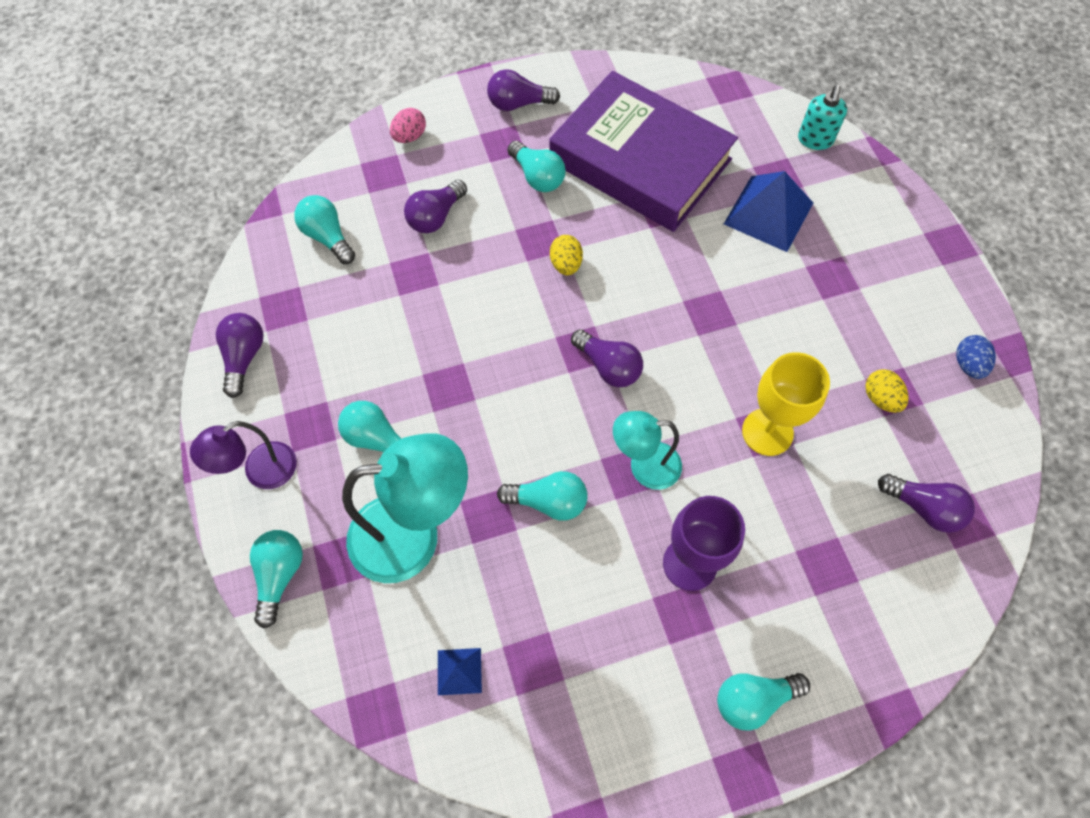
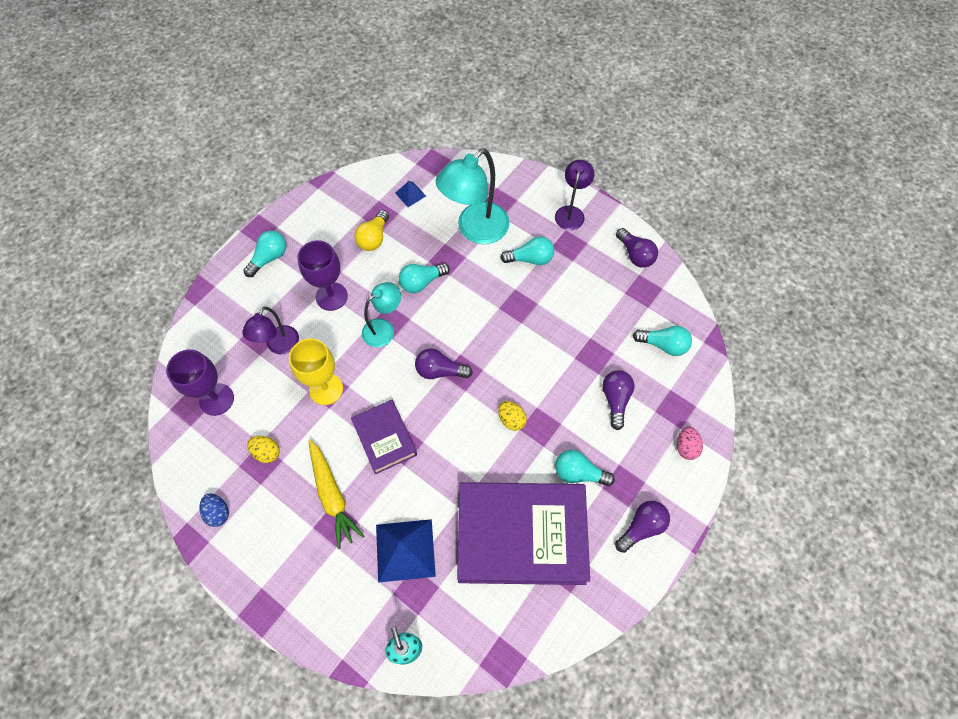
camera: 145 degrees right, 0 degrees up
(279, 575) = (520, 181): turquoise light bulb -> none
(569, 625) = (374, 238): none -> yellow light bulb
(726, 330) = (384, 438): none -> purple book
(804, 532) = (279, 346): none -> purple lamp
(821, 306) = (332, 496): none -> yellow carrot
(924, 508) = (216, 399): purple light bulb -> purple goblet

